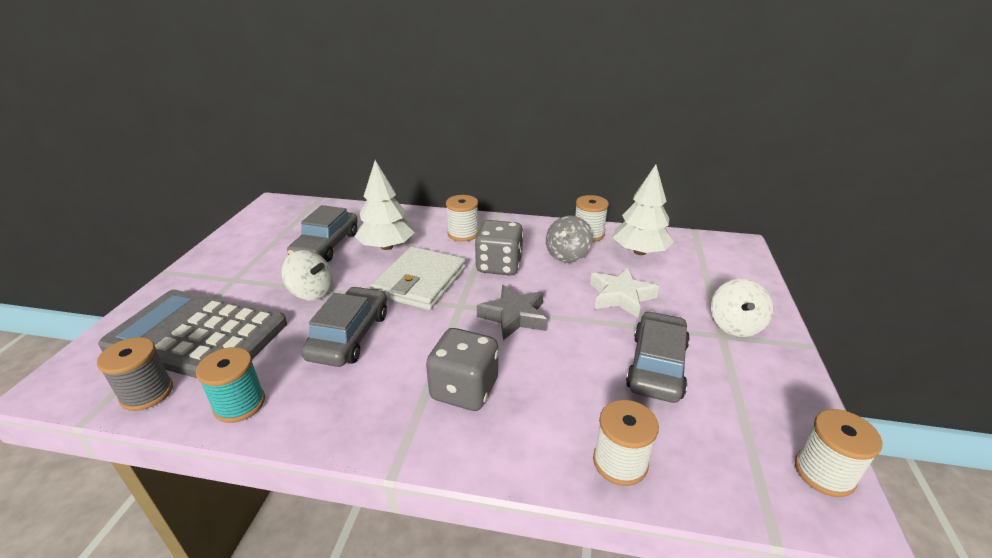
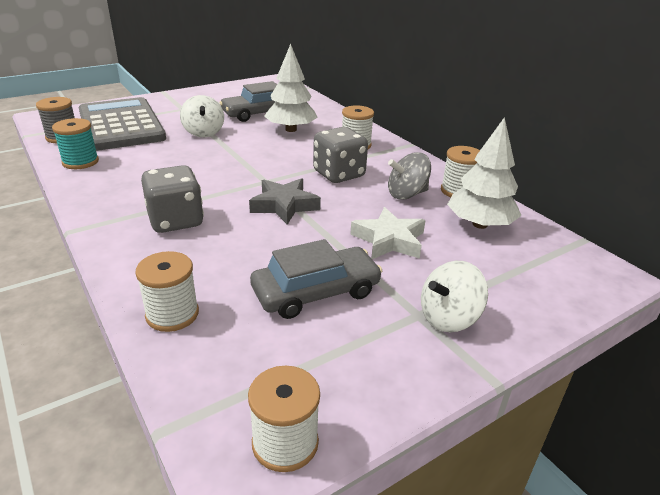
camera: 45 degrees right, 0 degrees up
(349, 336) = (178, 162): grey car -> none
(420, 281) = (270, 157): white wallet -> none

